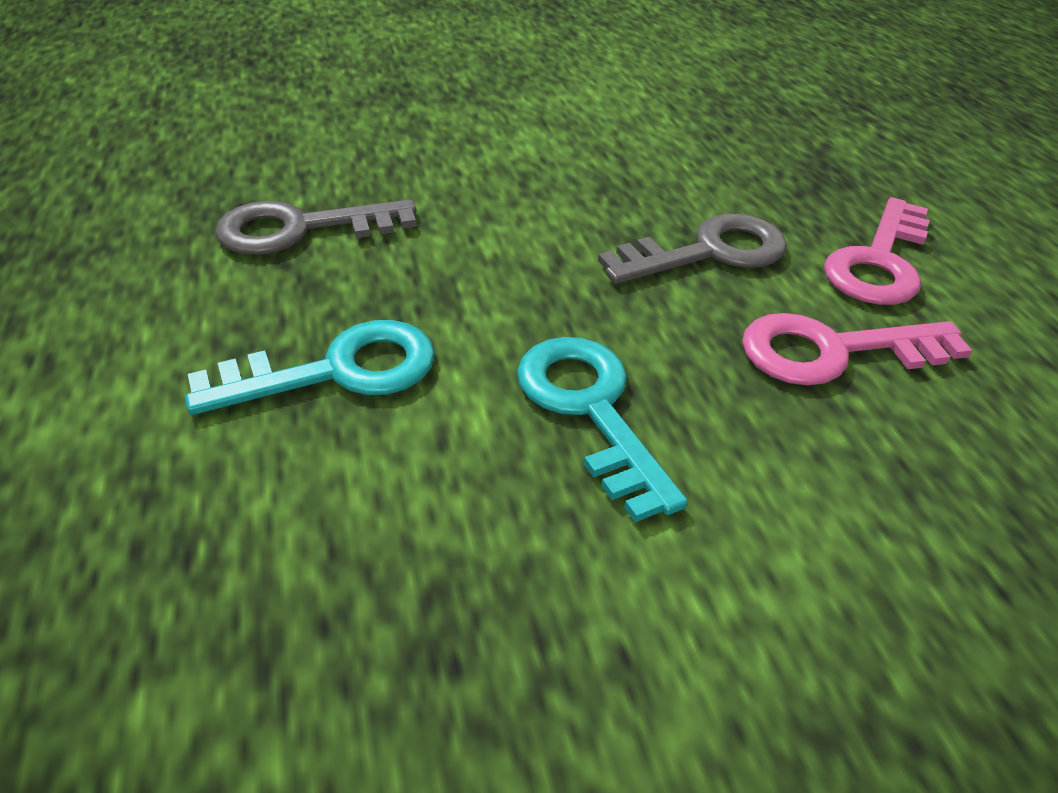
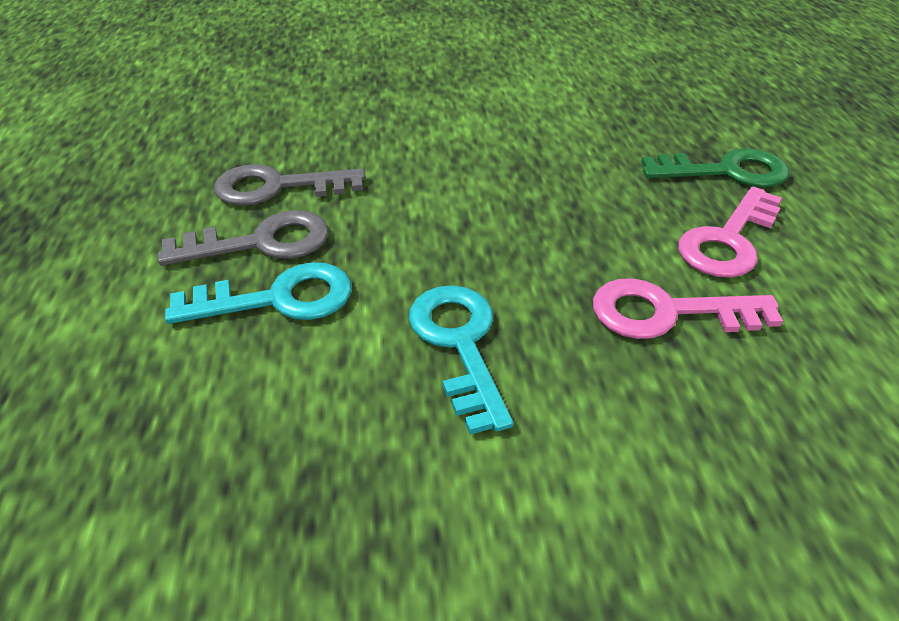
camera: 10 degrees right, 0 degrees up
(708, 252) = (587, 224): grey key -> grey key (261, 242)
(853, 182) = (726, 171): none -> green key

